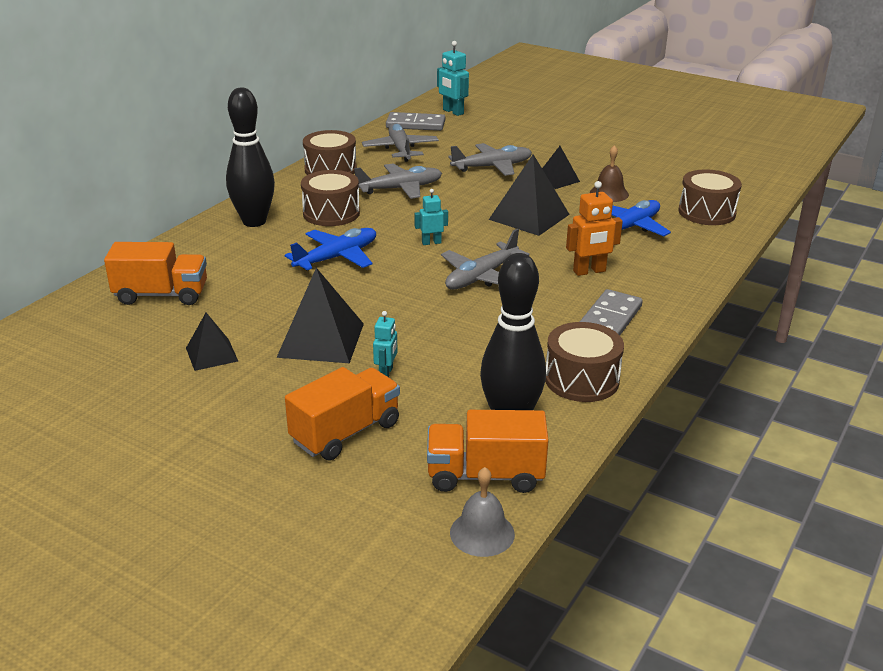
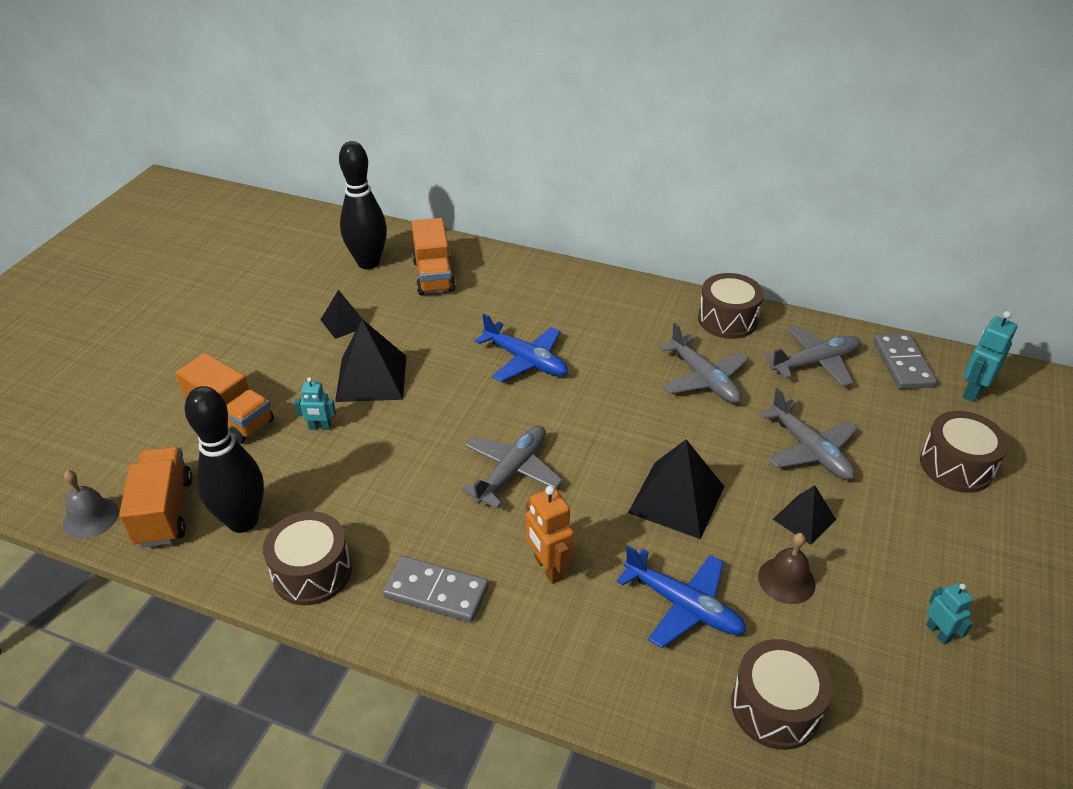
camera: 80 degrees right, 10 degrees up
(254, 221) = (583, 295): black bowling pin -> black bowling pin (368, 263)
(331, 213) = (621, 339): brown drum -> brown drum (956, 466)
(431, 242) = (579, 422): turquoise robot -> turquoise robot (938, 633)
(481, 277) = (511, 471): grey plane -> grey plane turned 90 degrees clockwise

